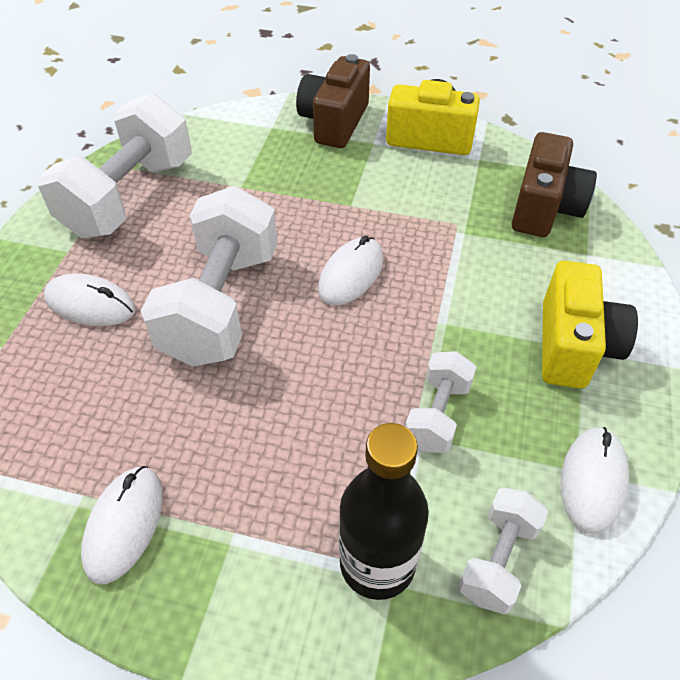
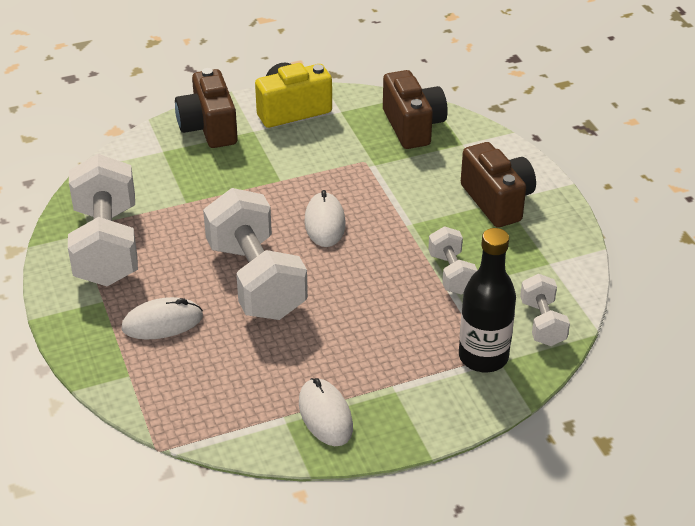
camera: 35 degrees left, 10 degrees down
(574, 346) = (497, 201): yellow camera -> brown camera
(593, 481) = (561, 264): white mouse -> none

